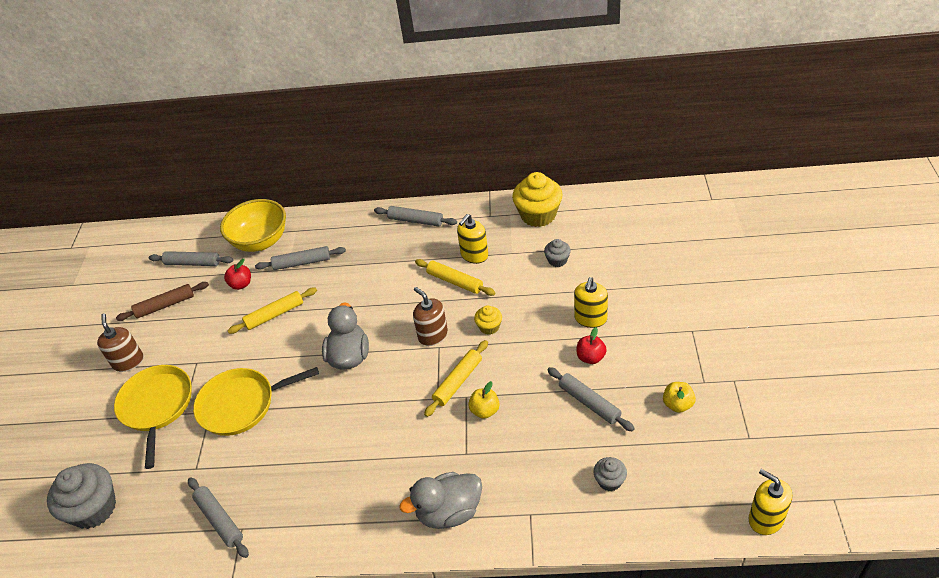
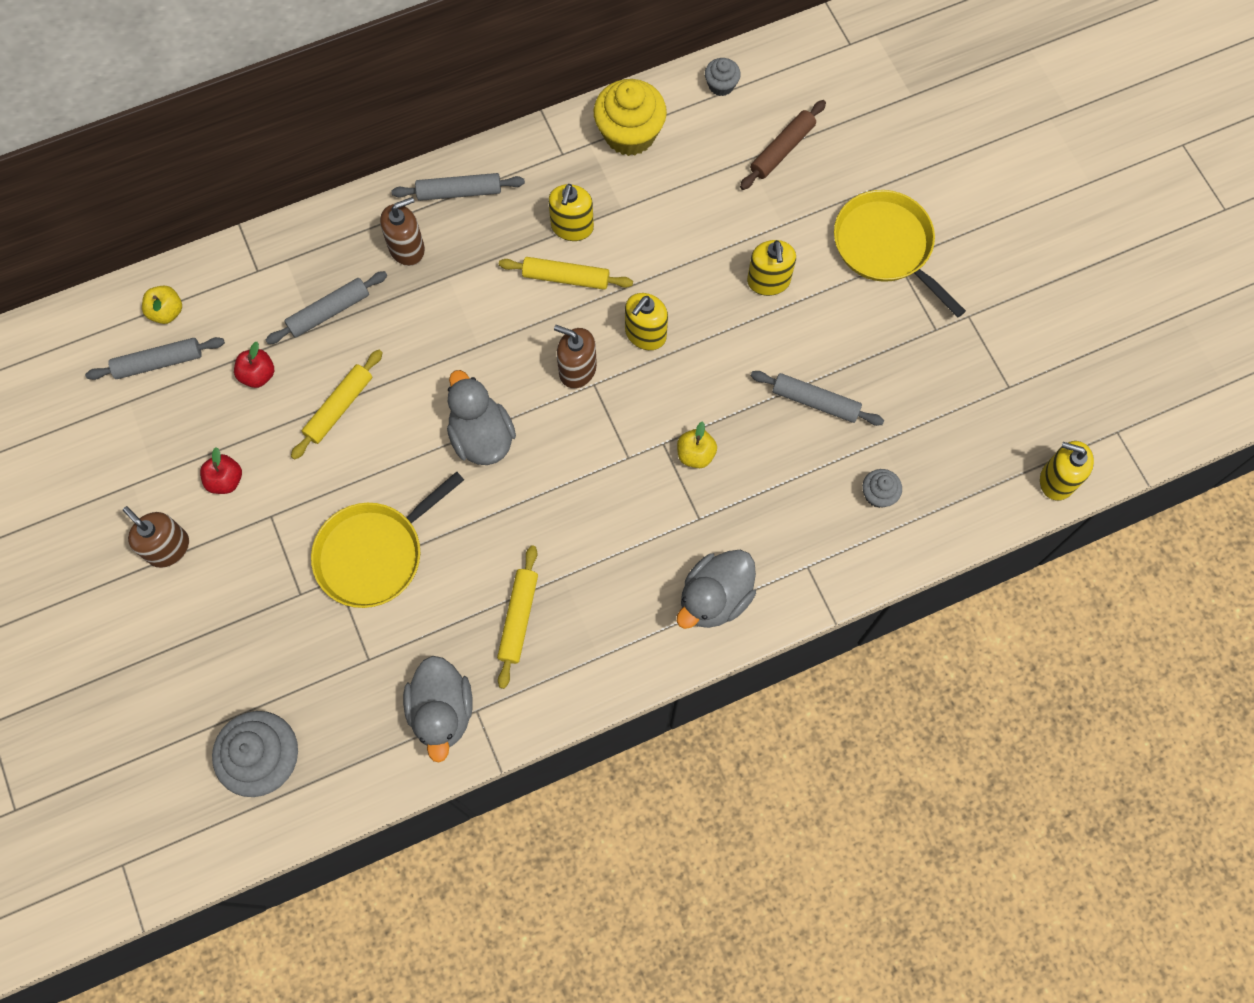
camera: 30 degrees left, 25 degrees up
(157, 406) = (257, 597): yellow pan -> yellow pan (886, 246)
(165, 305) = (163, 444): brown rolling pin -> brown rolling pin (782, 150)
(219, 520) = (442, 711): grey rolling pin -> grey duck
(261, 241) = (243, 294): yellow bowl -> none
(367, 242) = (407, 248): none -> brown soap dispenser
(457, 381) = (643, 426): yellow rolling pin -> yellow rolling pin (518, 618)
(489, 327) = (645, 334): yellow cupcake -> yellow soap dispenser
(557, 260) = (688, 203): grey cupcake -> grey cupcake (721, 85)
(590, 357) = (791, 338): red apple -> red apple (226, 480)
(677, 404) = (917, 370): yellow apple -> yellow apple (167, 312)

